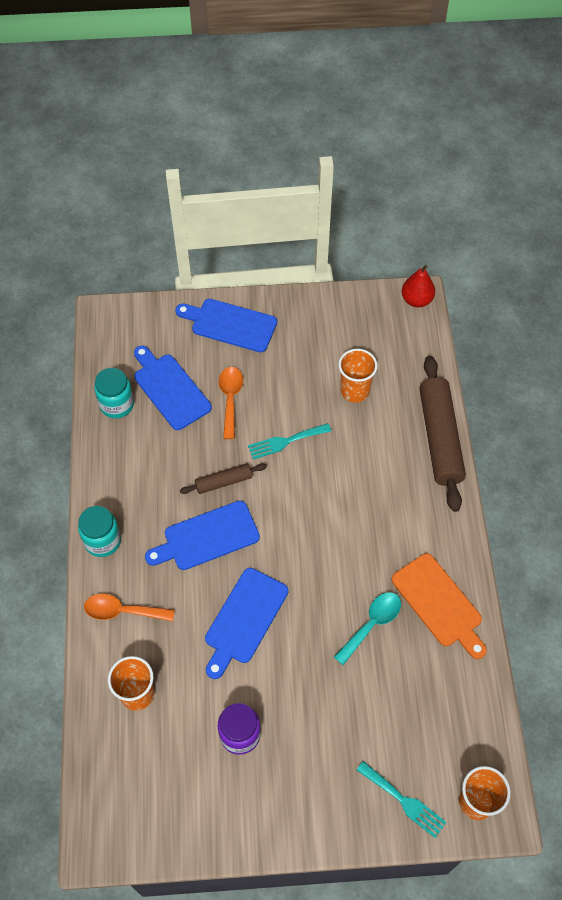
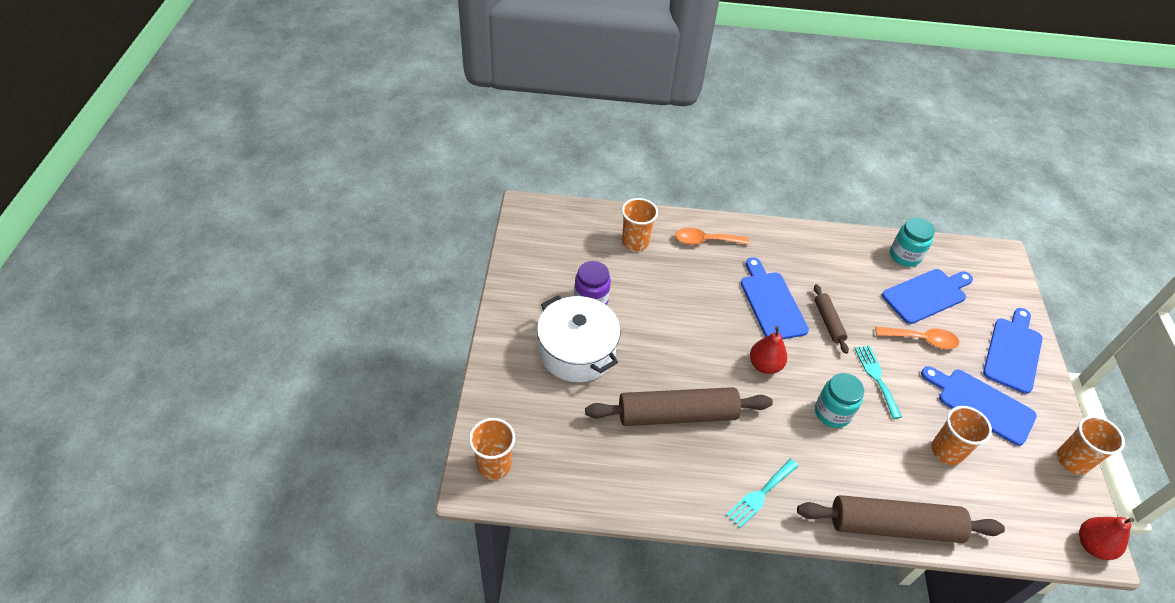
camera: 95 degrees right, 10 degrees down
(102, 541) = (769, 234): turquoise jar -> turquoise jar (832, 413)
(123, 611) = (705, 241): orange spoon -> orange spoon turned 105 degrees counterclockwise
(244, 619) = (691, 318): blue cutting board -> blue cutting board (981, 404)
(292, 543) = (764, 365): none -> red pear
(315, 739) = (577, 351): none -> white pot
(340, 299) = (1072, 460): none -> orange cup
(371, 624) = (677, 414): turquoise spoon -> brown rolling pin
(404, 801) = (509, 406): turquoise fork -> turquoise fork (760, 494)
(439, 603) = (693, 479): orange cutting board -> none

